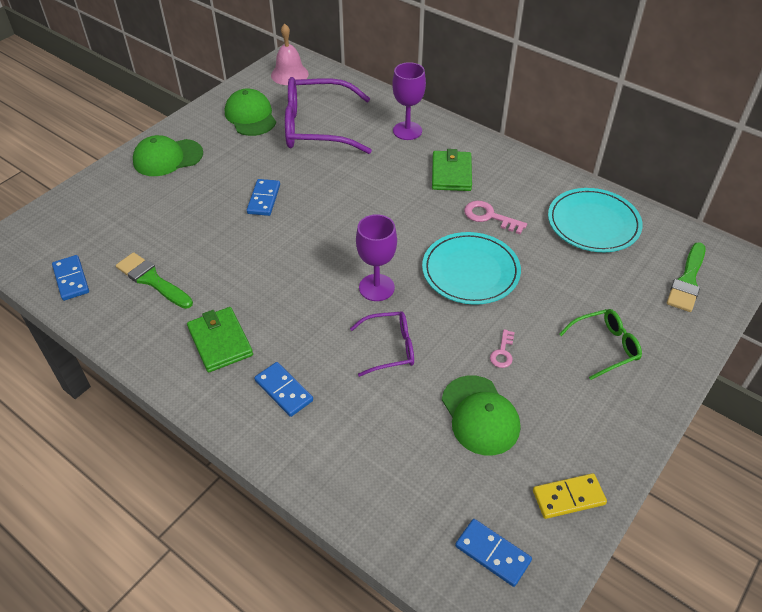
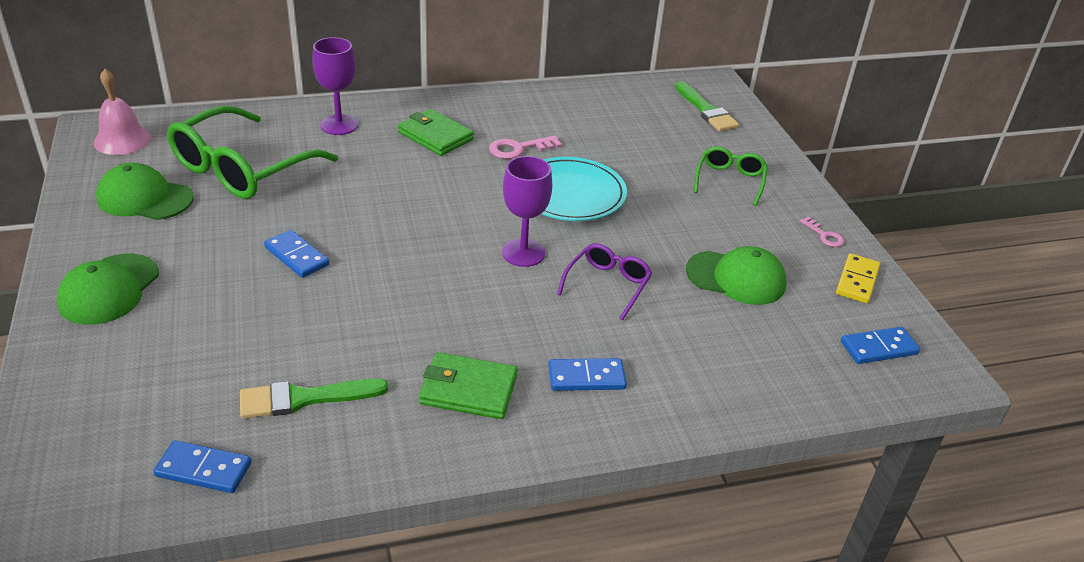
camera: 55 degrees left, 10 degrees down
(317, 127) = (242, 169): purple glasses -> green glasses
(502, 352) = (681, 229): pink key -> pink key (824, 235)
(593, 223) = (595, 110): turquoise plate -> none

